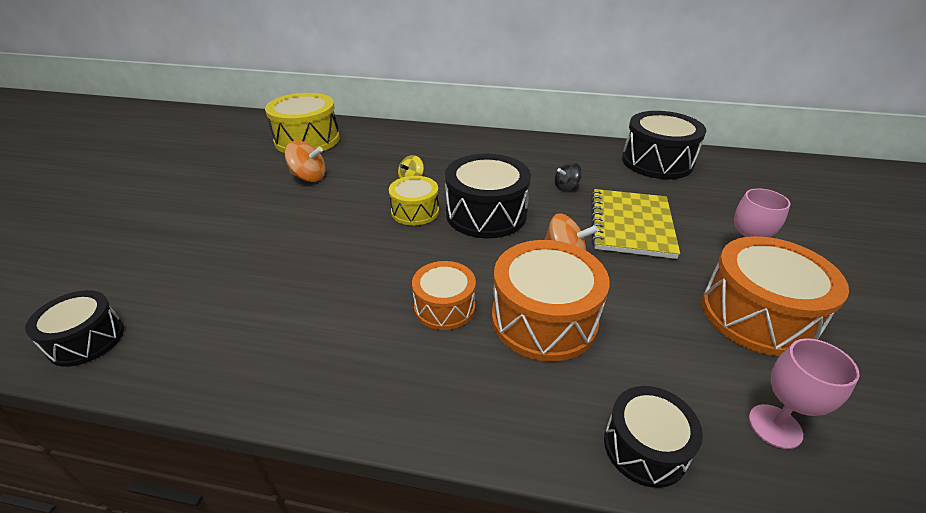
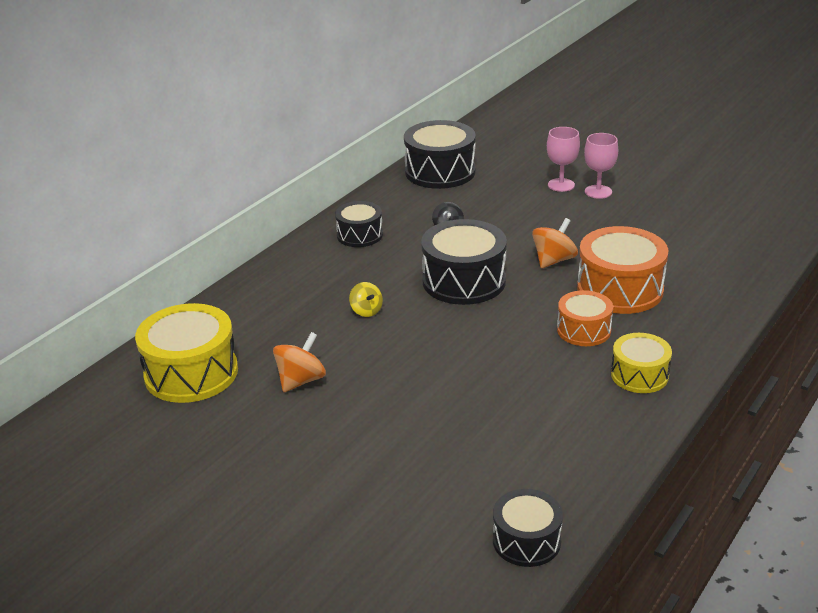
camera: 65 degrees left, 5 degrees down
(415, 211) = (431, 319): yellow drum -> yellow drum (639, 375)
(631, 225) = (528, 217): yellow notebook -> none
(645, 447) = (741, 285): black drum -> black drum (359, 235)
(757, 315) = (655, 208): orange drum -> none
(775, 426) = (741, 240): pink goblet -> pink goblet (561, 185)

